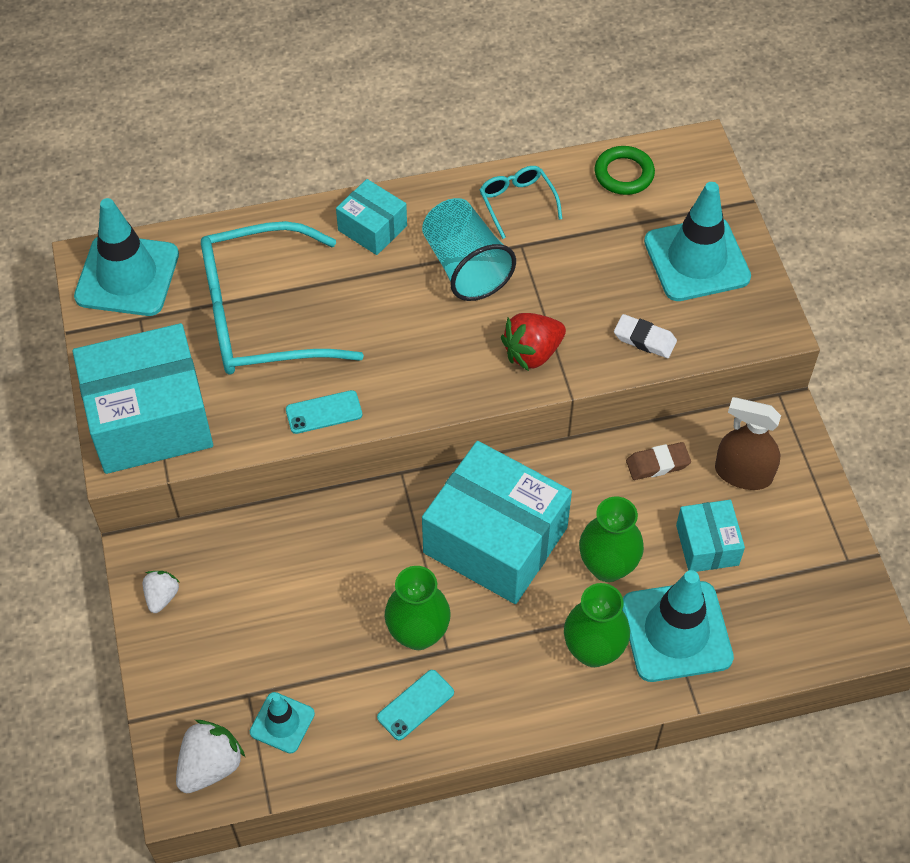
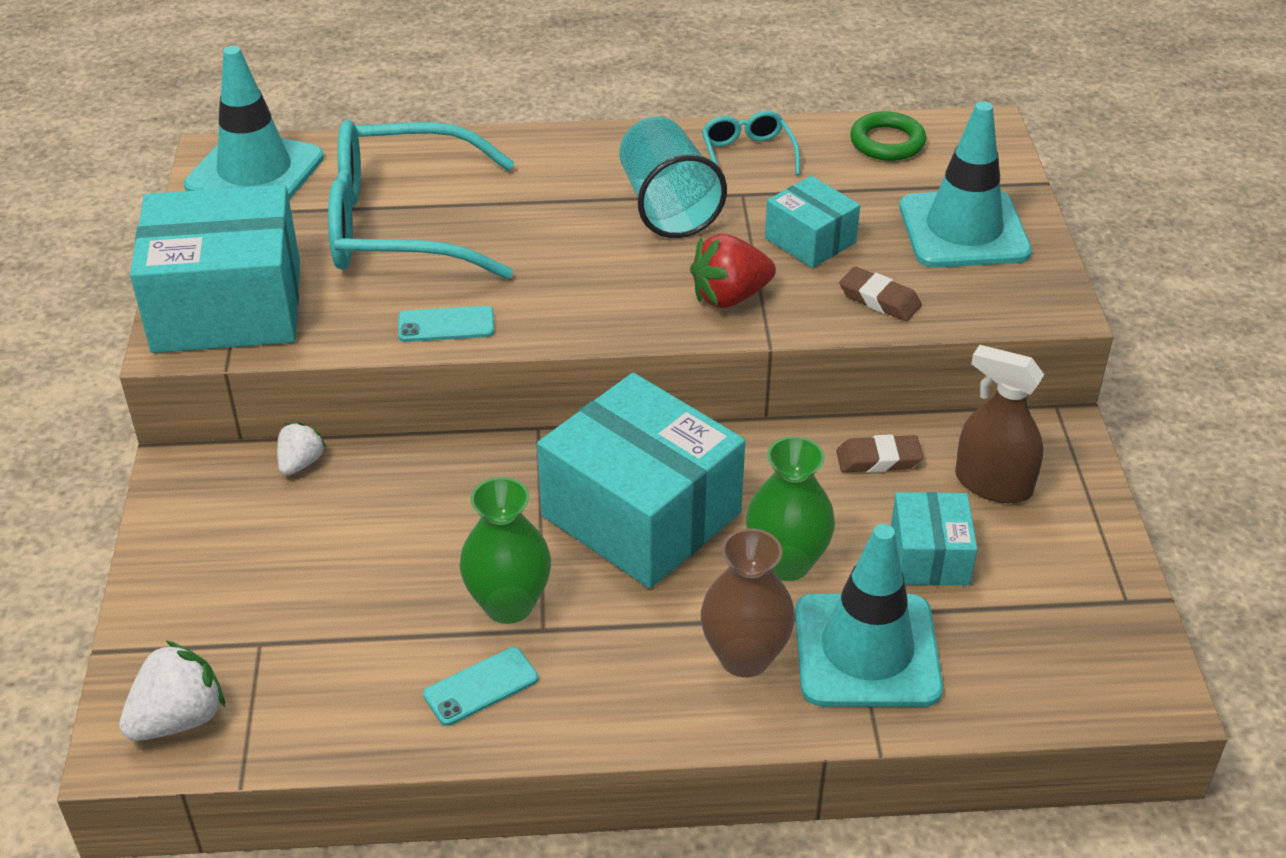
camera: 10 degrees right, 15 degrees down
(162, 596) = (187, 519): white strawberry -> white strawberry (300, 463)
(282, 723) = (293, 682): turquoise traffic cone -> none
(372, 228) = (563, 160): turquoise box -> turquoise box (810, 240)
(593, 650) = (744, 657): green vase -> brown vase
(644, 339) = (879, 299): white eraser -> brown eraser

